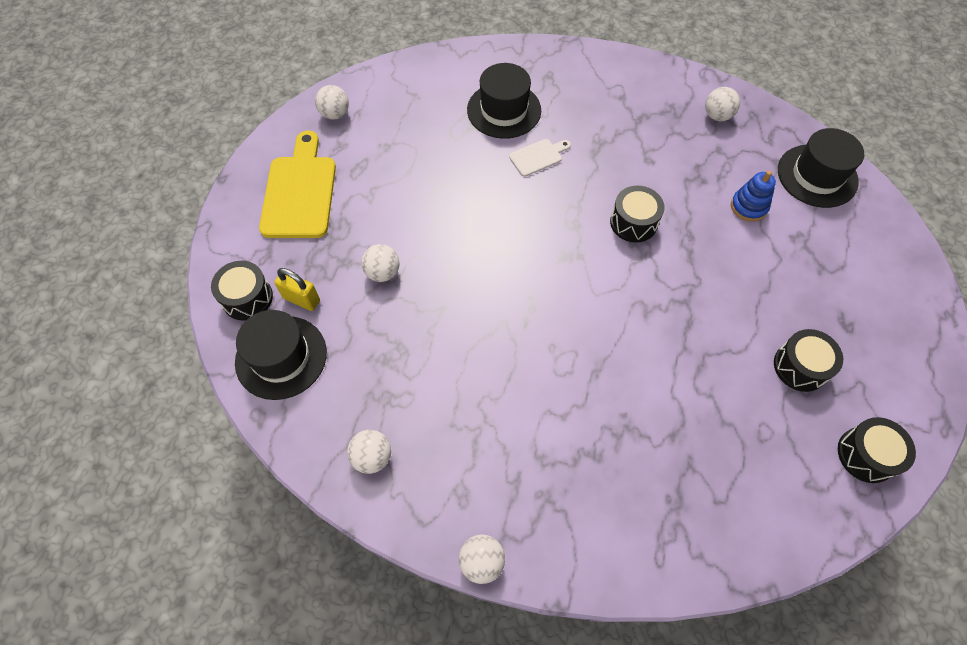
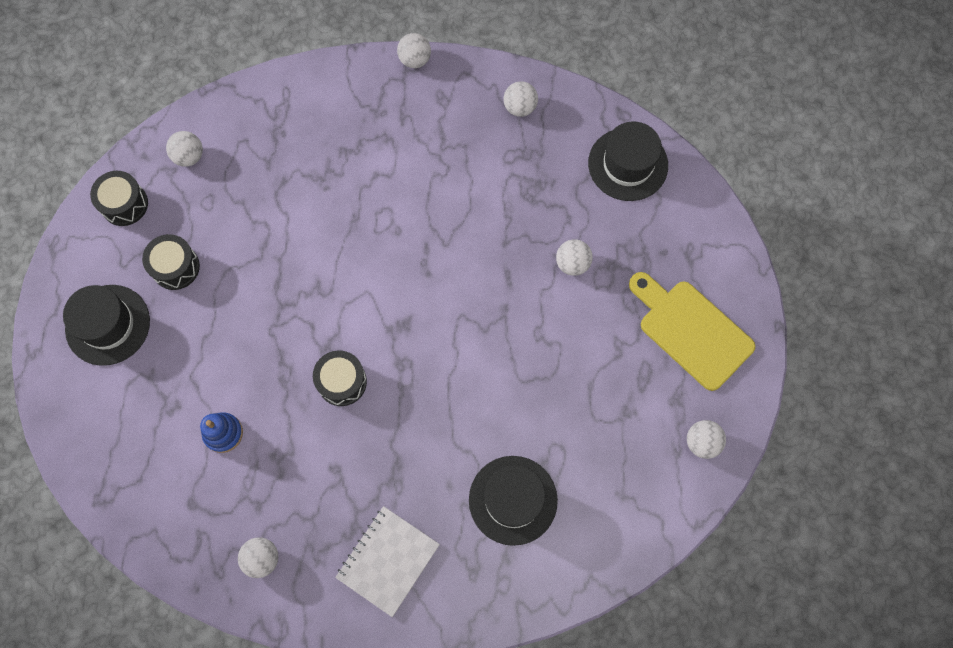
camera: 165 degrees right, 10 degrees up
(247, 298) = (684, 208): black drum -> none
(300, 192) = (691, 330): yellow cutting board -> yellow cutting board turned 150 degrees clockwise
(301, 299) = (635, 219): yellow padlock -> none
(538, 157) = (458, 441): white cutting board -> none
(614, 94) = (388, 561): none -> white notebook
(788, 497) = (189, 156): none -> white ball
(817, 176) = (147, 495): black hat -> black hat (108, 325)

